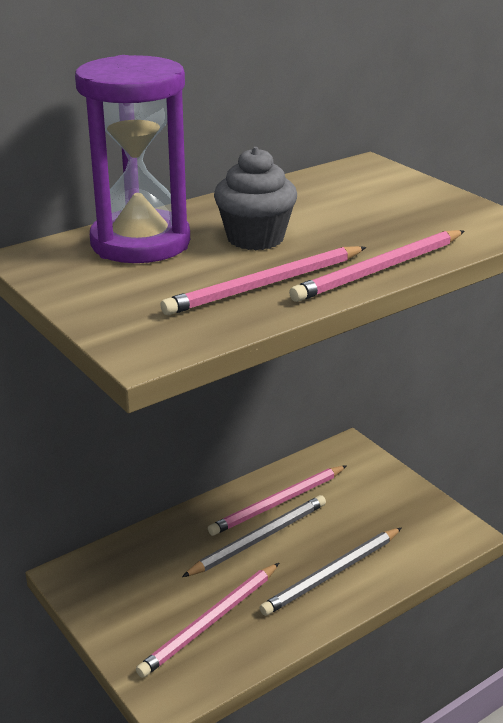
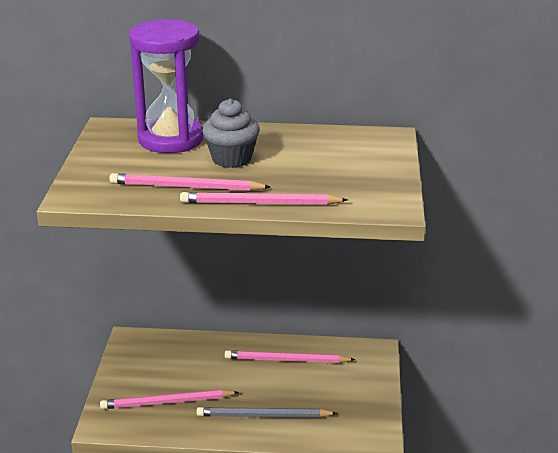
camera: 40 degrees right, 0 degrees up
(259, 538) = (249, 374): grey pencil -> none

